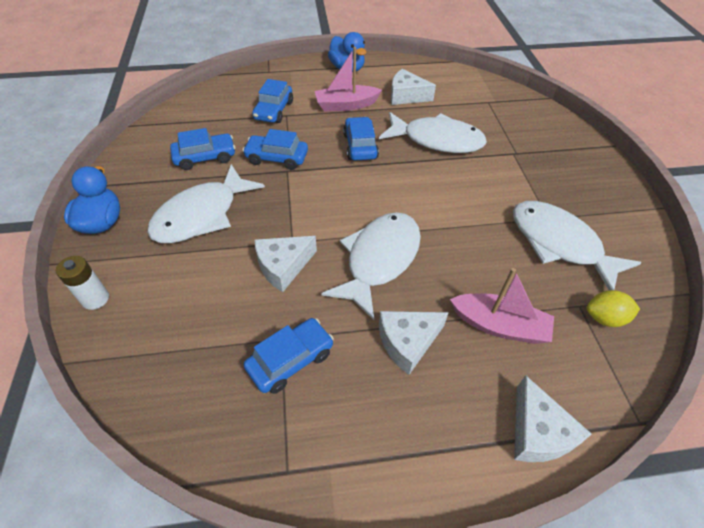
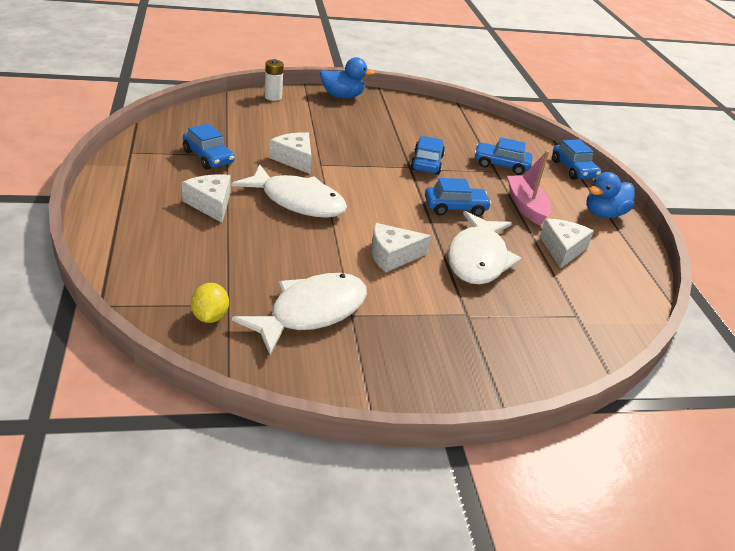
camera: 85 degrees right, 15 degrees down
(202, 215) = (351, 130): white fish -> none
(205, 157) = (421, 132): blue car -> blue car (573, 169)
(499, 325) = (216, 251): pink boat -> none
(537, 432) = (115, 249): white cheese -> white cheese (392, 256)

